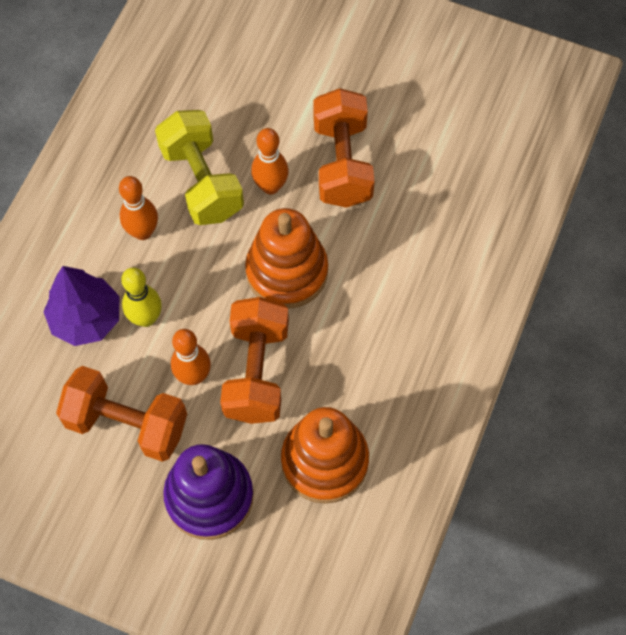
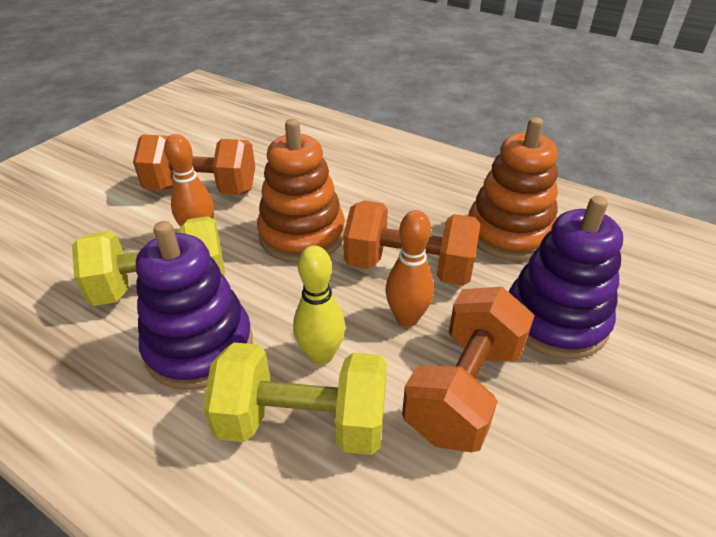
camera: 80 degrees left, 25 degrees down
(86, 319) = (303, 422): purple tree -> yellow dumbbell
(143, 232) = (199, 346): orange bowling pin -> purple stacking toy

